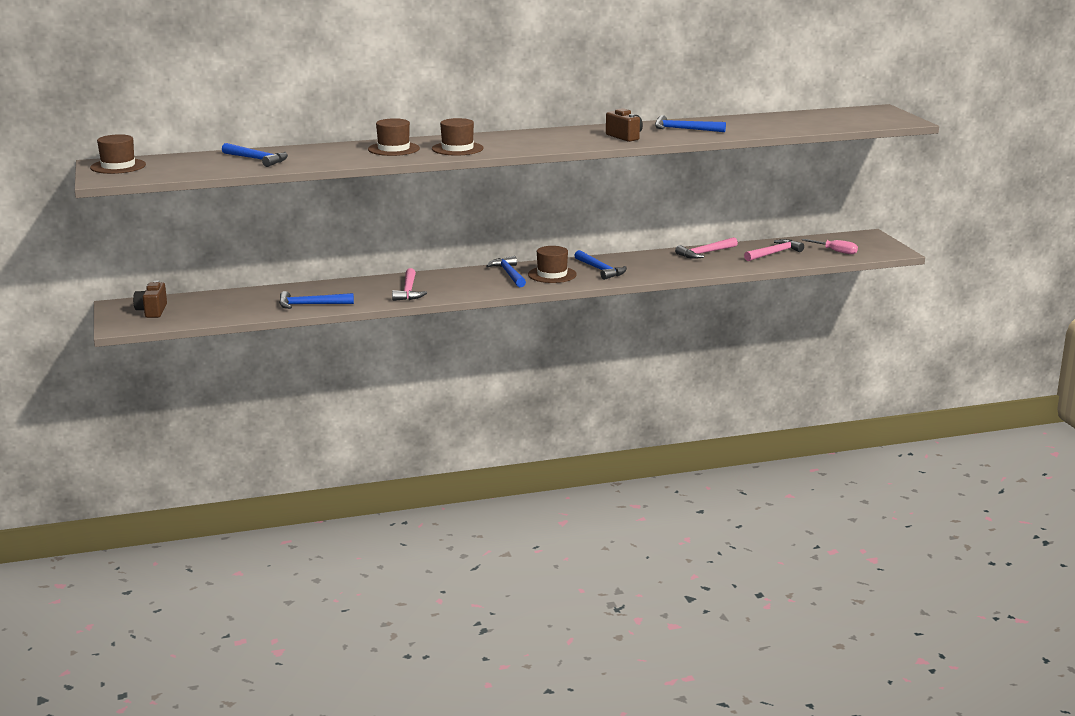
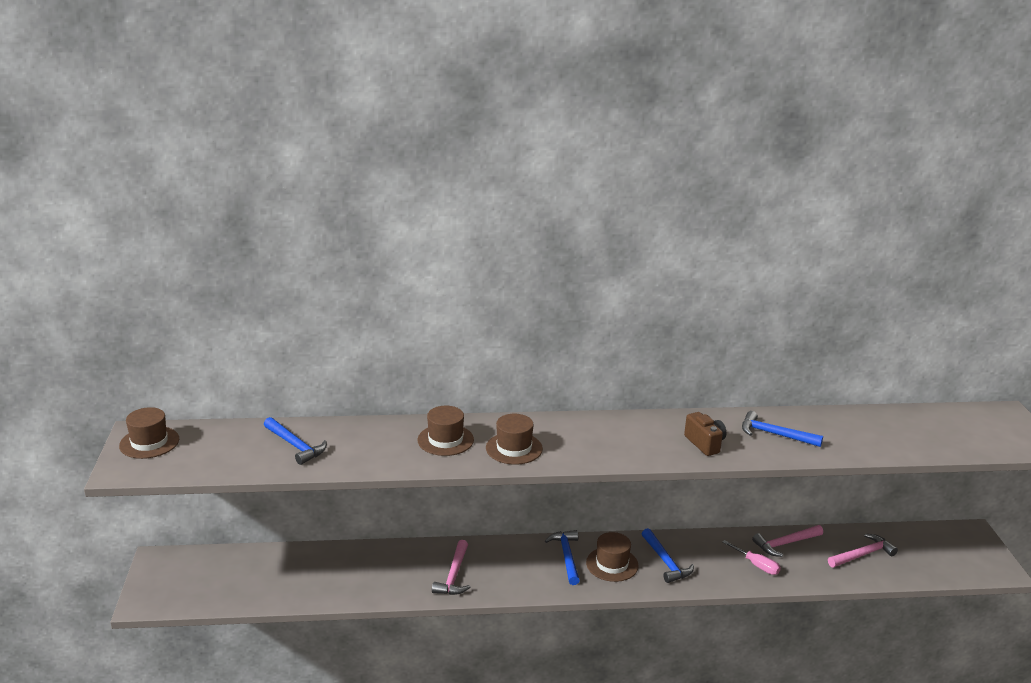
camera: 10 degrees right, 5 degrees up
(152, 311) = (185, 576): brown camera -> none
(311, 305) = (346, 588): blue hammer -> none
(835, 251) = (932, 560): pink screwdriver -> pink screwdriver (756, 565)

